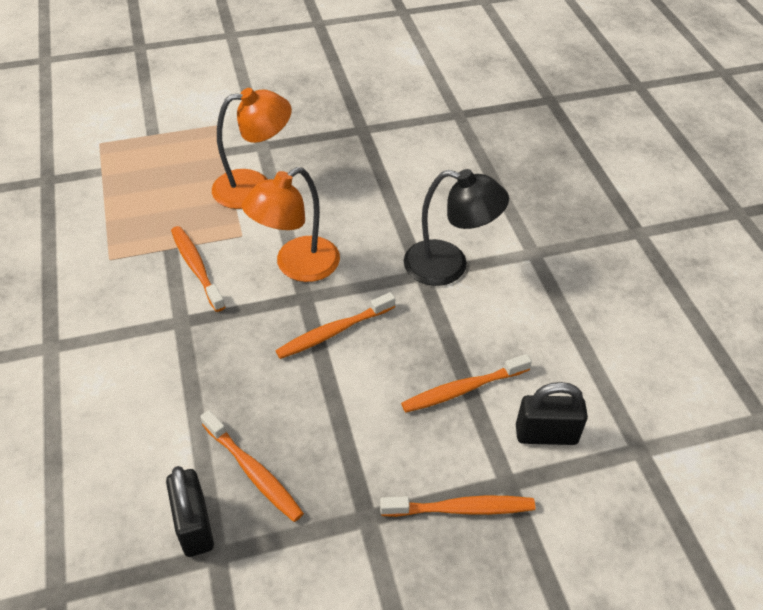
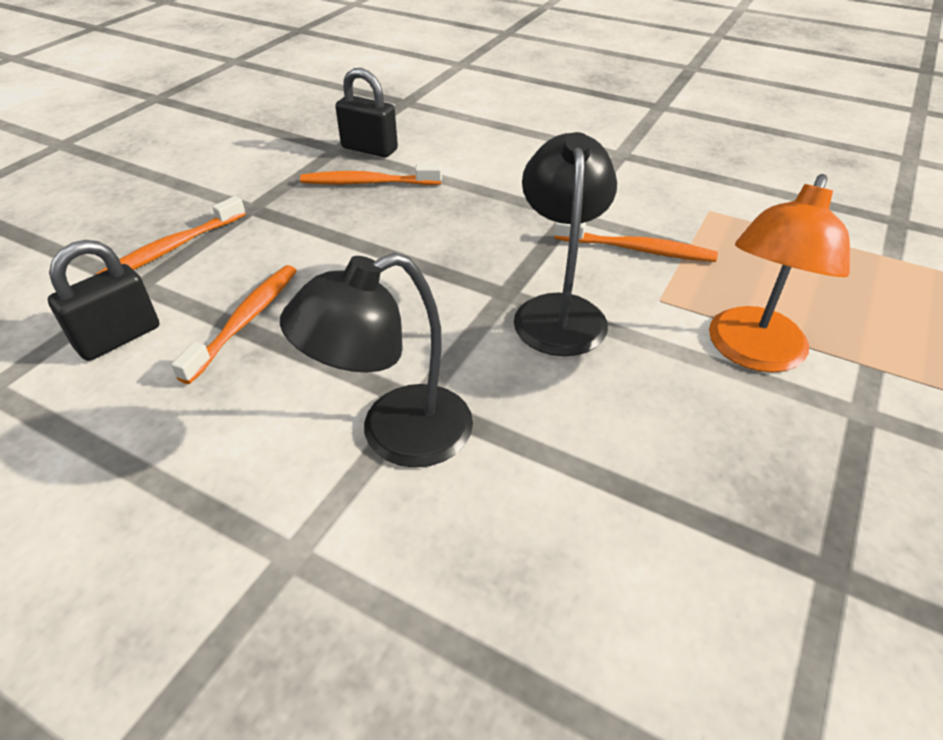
camera: 135 degrees right, 5 degrees down
(297, 266) = (559, 311): orange lamp -> black lamp
(334, 332) = (434, 285): orange toothbrush -> none

